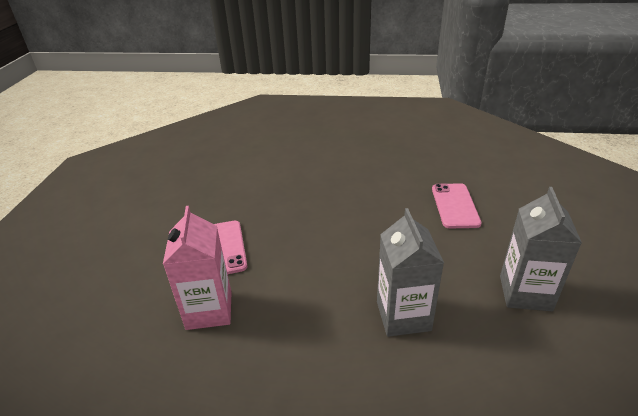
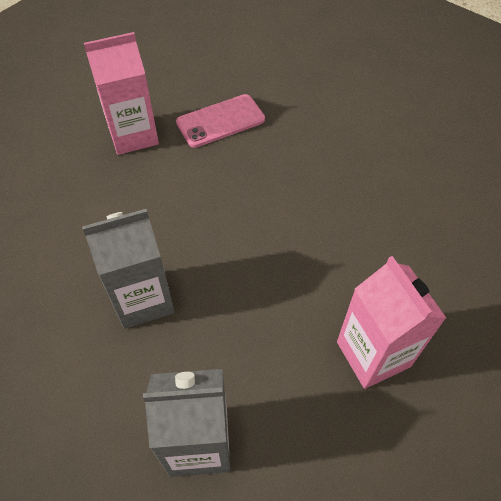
camera: 75 degrees right, 20 degrees up
(455, 206) = (373, 354): pink phone -> pink carton

